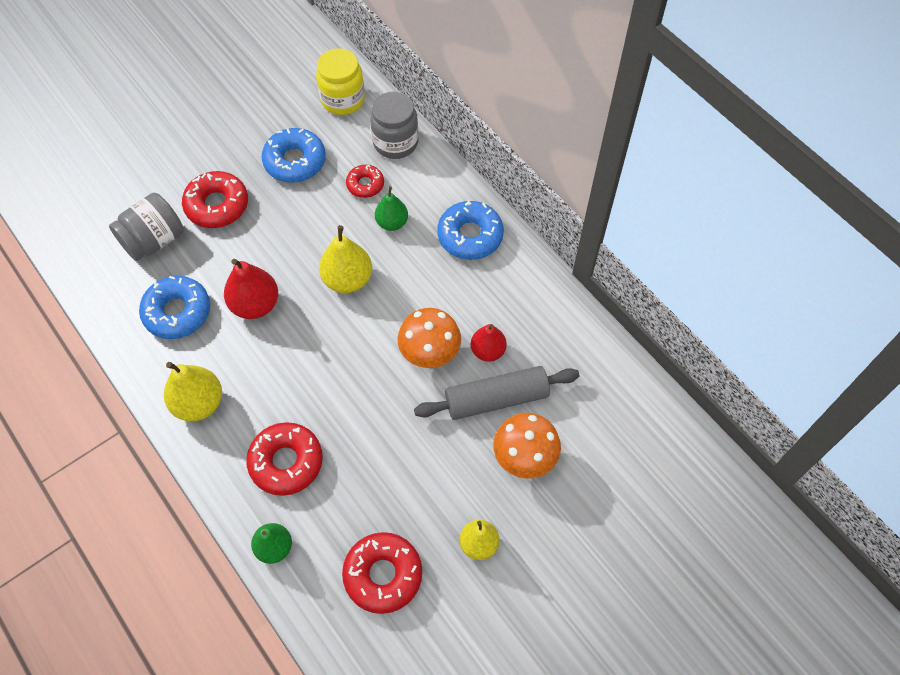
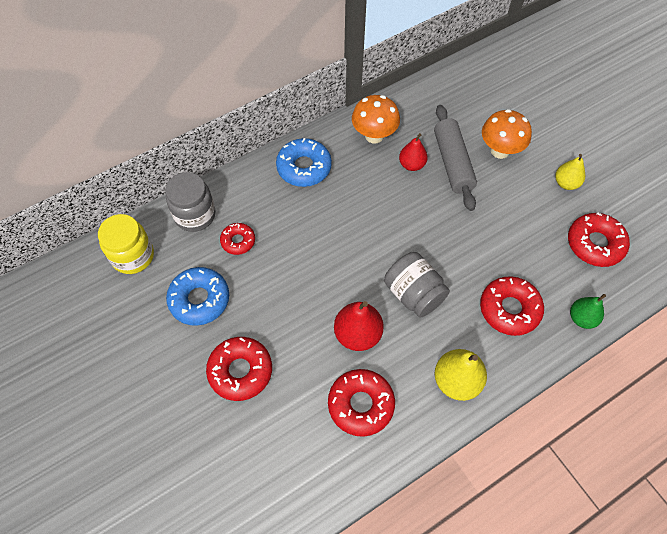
camera: 85 degrees left, 0 degrees up
(154, 240) = (274, 432): grey jar -> grey jar (413, 294)
(177, 312) = (361, 404): blue donut -> red donut
(348, 280) = (338, 258): yellow pear -> none
(392, 223) = (283, 222): green pear -> none
(430, 354) = (413, 203): orange mushroom -> orange mushroom (374, 136)

